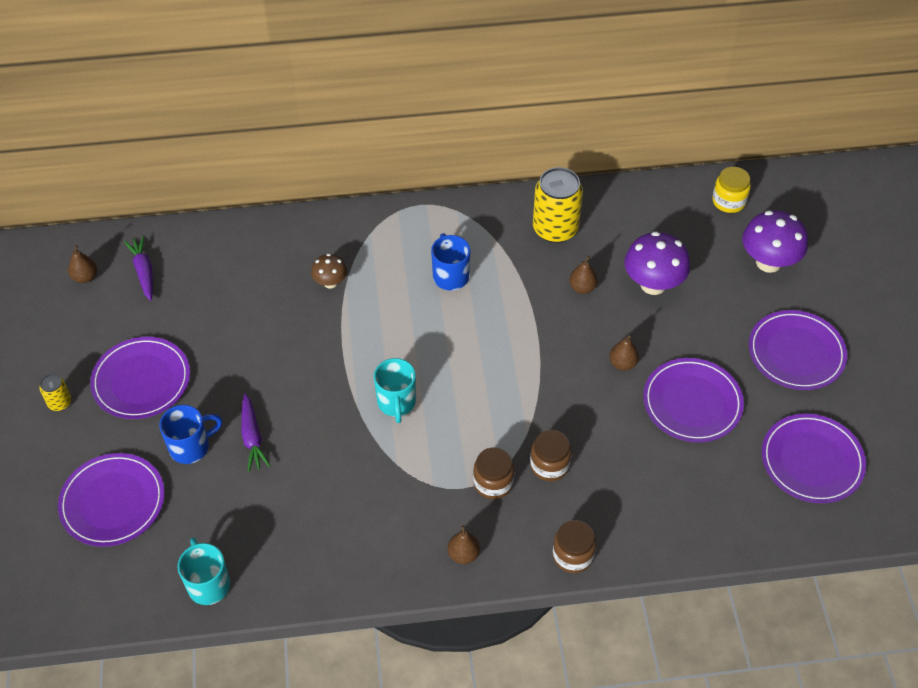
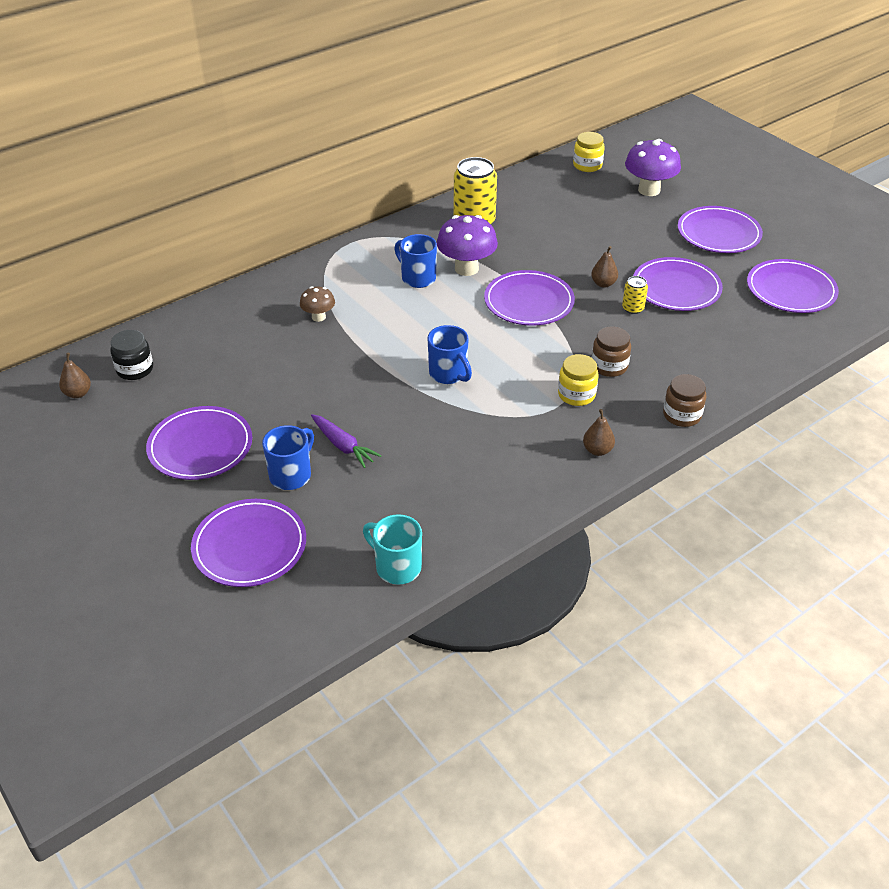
camera: 30 degrees left, 10 degrees down
(59, 402) = (130, 494): yellow can -> yellow can (633, 308)
(144, 272) = (135, 369): purple carrot -> black jar
(396, 403) = (449, 374): turquoise mug -> blue mug
(493, 483) = (576, 394): brown jar -> yellow jar
(532, 352) = (529, 302): none -> purple plate
(582, 288) = (529, 250): brown pear -> none
(653, 284) = (580, 230): purple mushroom -> purple mushroom (466, 268)

